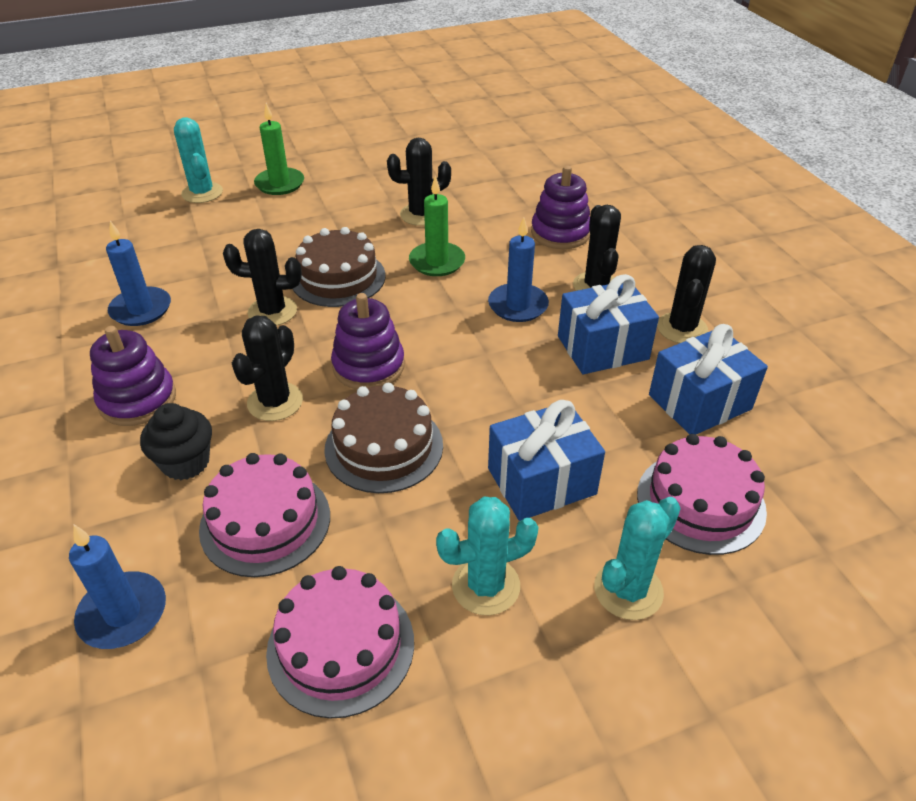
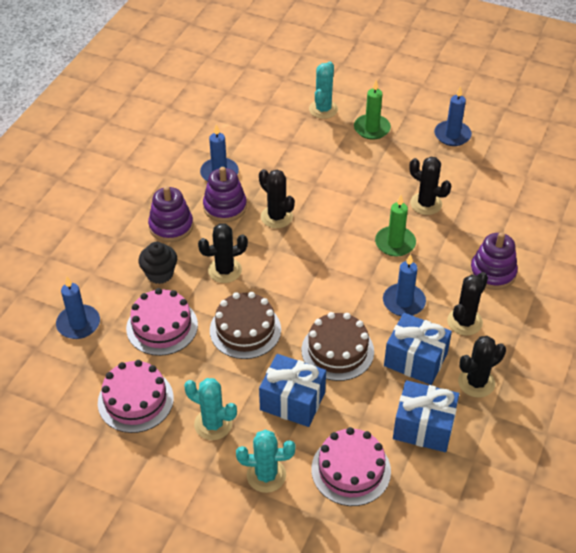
camera: 45 degrees right, 5 degrees up
(338, 278) = (331, 218): brown cake -> brown cake (337, 350)
(368, 366) = (286, 282): purple stacking toy -> purple stacking toy (225, 207)
(370, 152) = (452, 135): none -> blue candle

